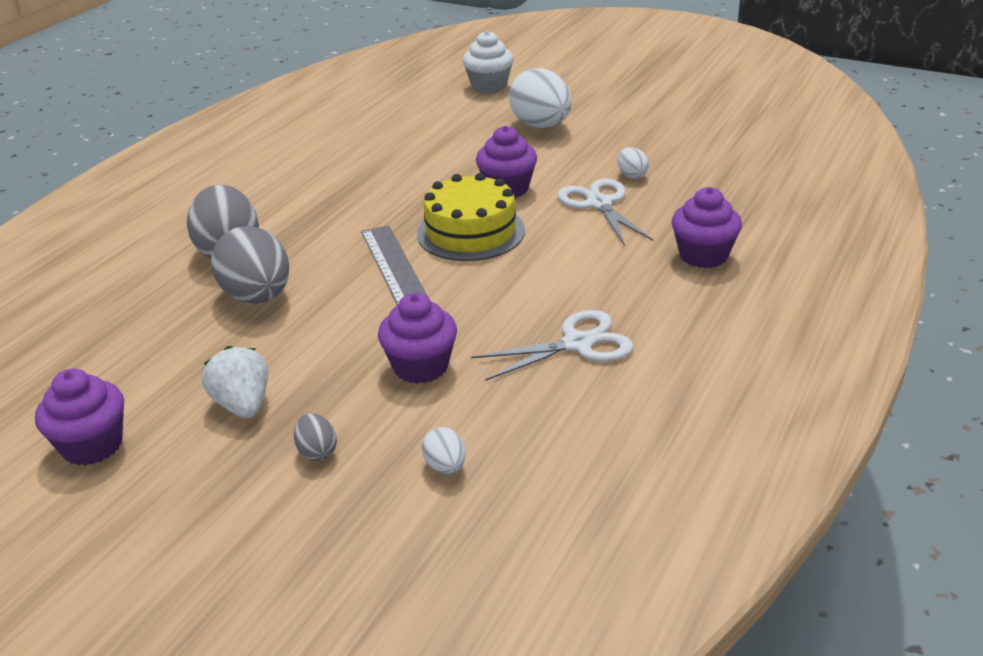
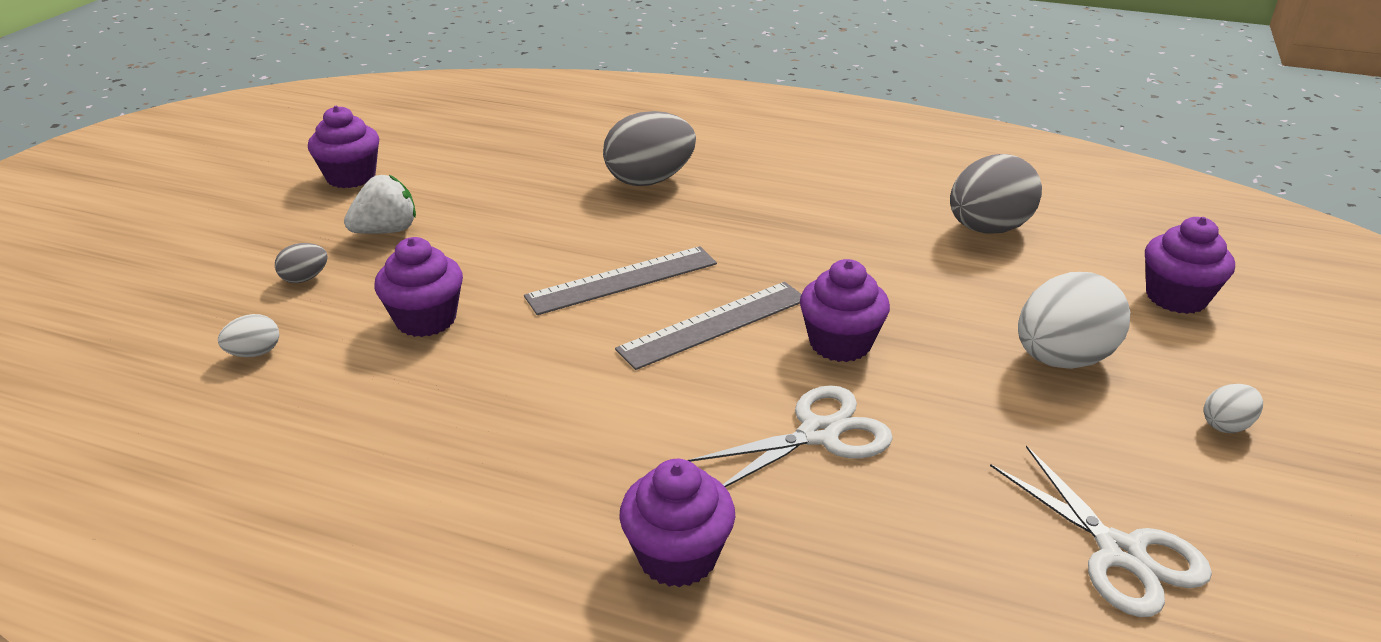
camera: 80 degrees right, 0 degrees up
(257, 297) = (564, 209): grey egg -> grey egg (987, 229)
(470, 232) = (714, 324): yellow cake -> grey ruler
(489, 86) = (1176, 297): white cupcake -> purple cupcake
(577, 344) = (451, 430): white scissors -> white scissors (1120, 552)
(632, 175) = (927, 467): white egg -> white egg (1226, 425)

